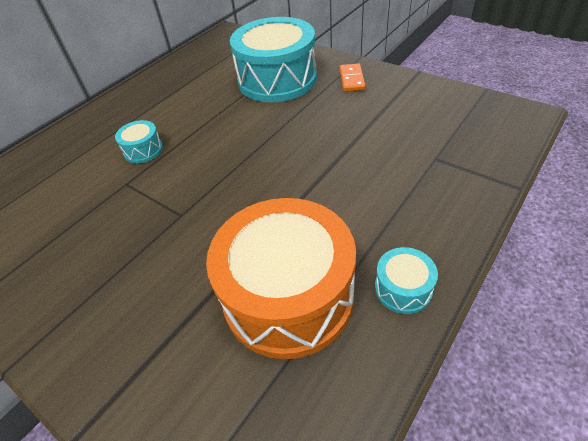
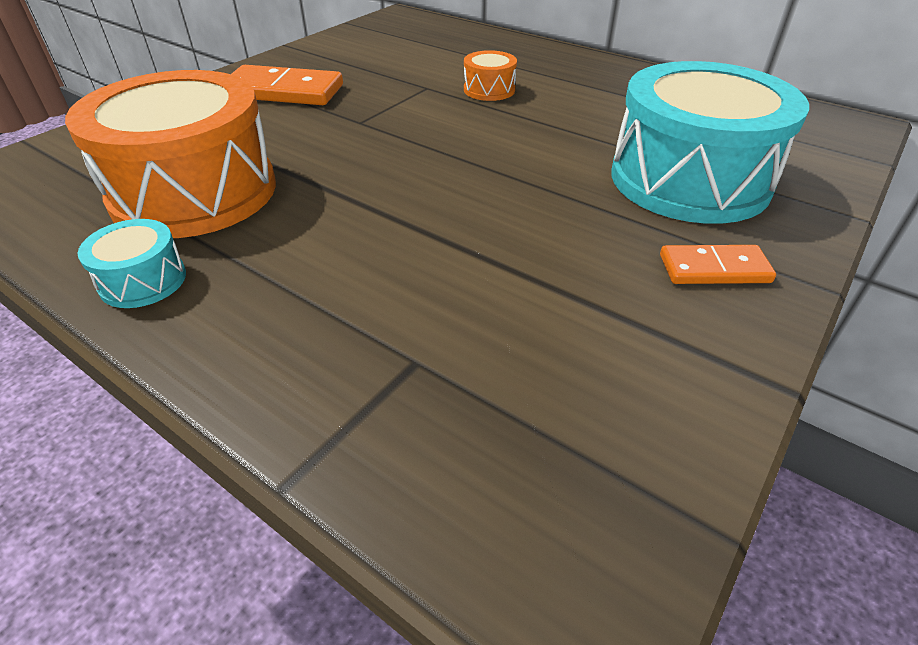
camera: 85 degrees right, 5 degrees down
(99, 281) = (284, 91): none -> orange domino
(143, 150) = (489, 90): turquoise drum -> orange drum

